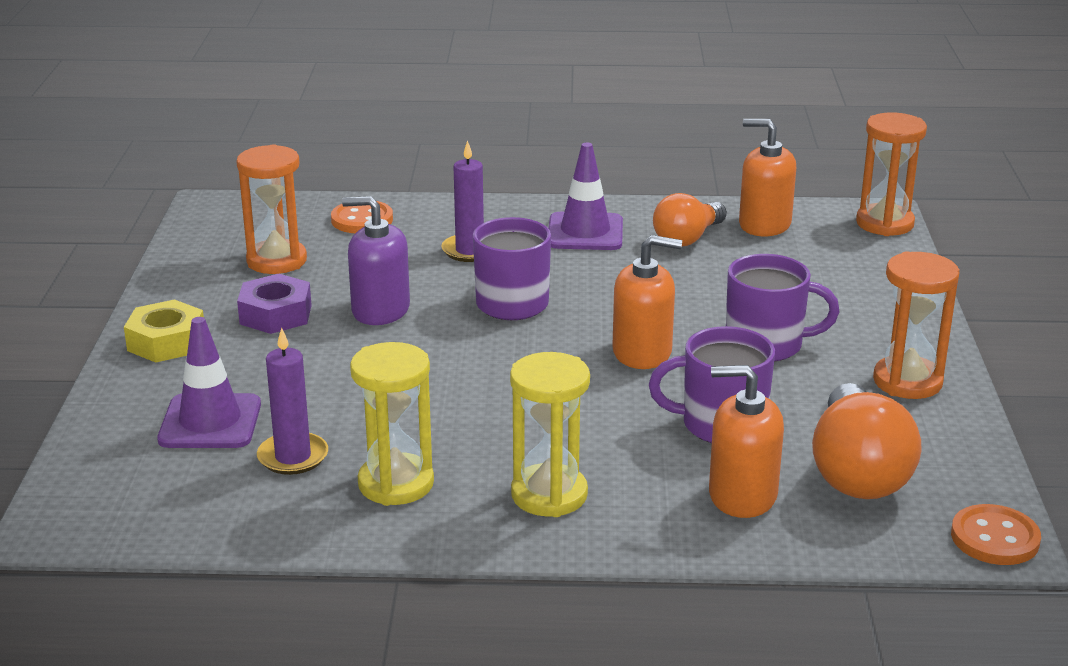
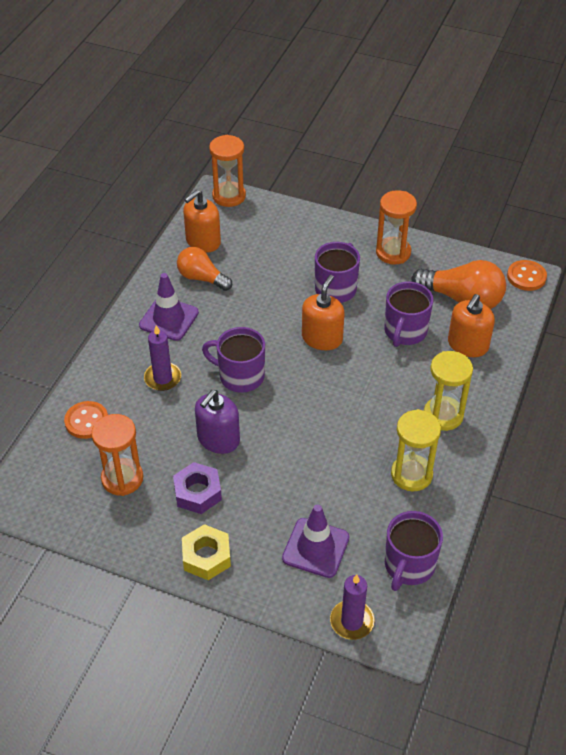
camera: 70 degrees left, 20 degrees up
(203, 511) = (409, 565): none -> purple mug
(293, 457) = (368, 514): purple candle -> purple candle (352, 621)
(687, 238) = (202, 278): orange light bulb -> orange light bulb turned 150 degrees clockwise

